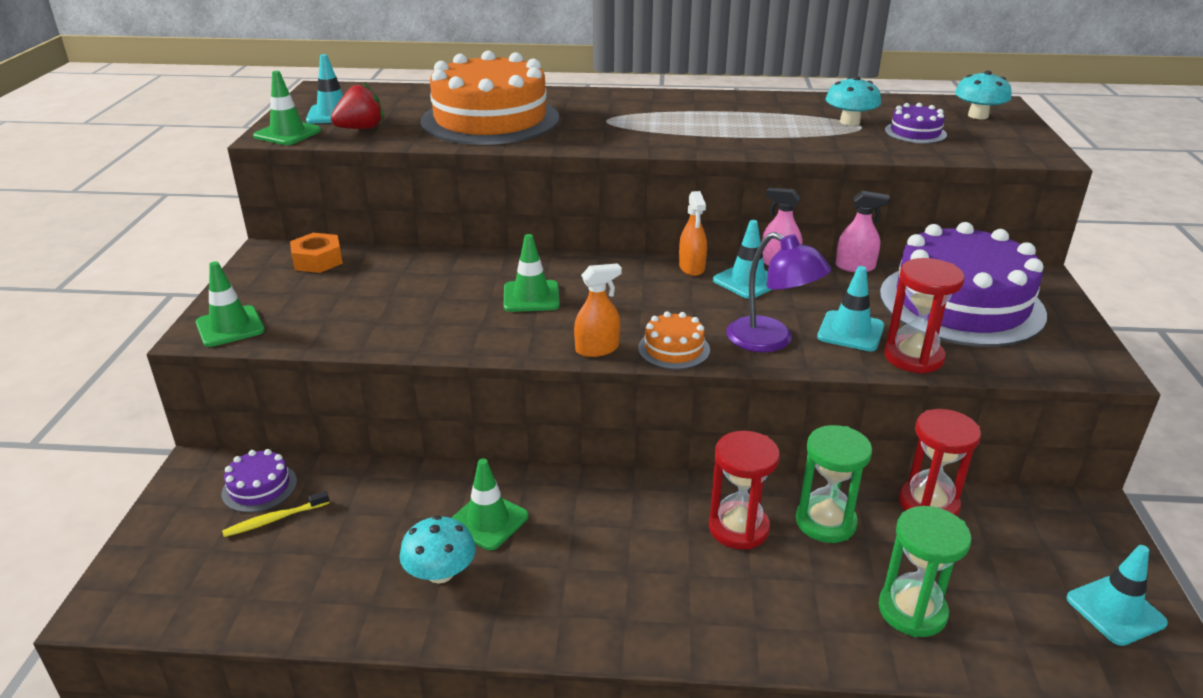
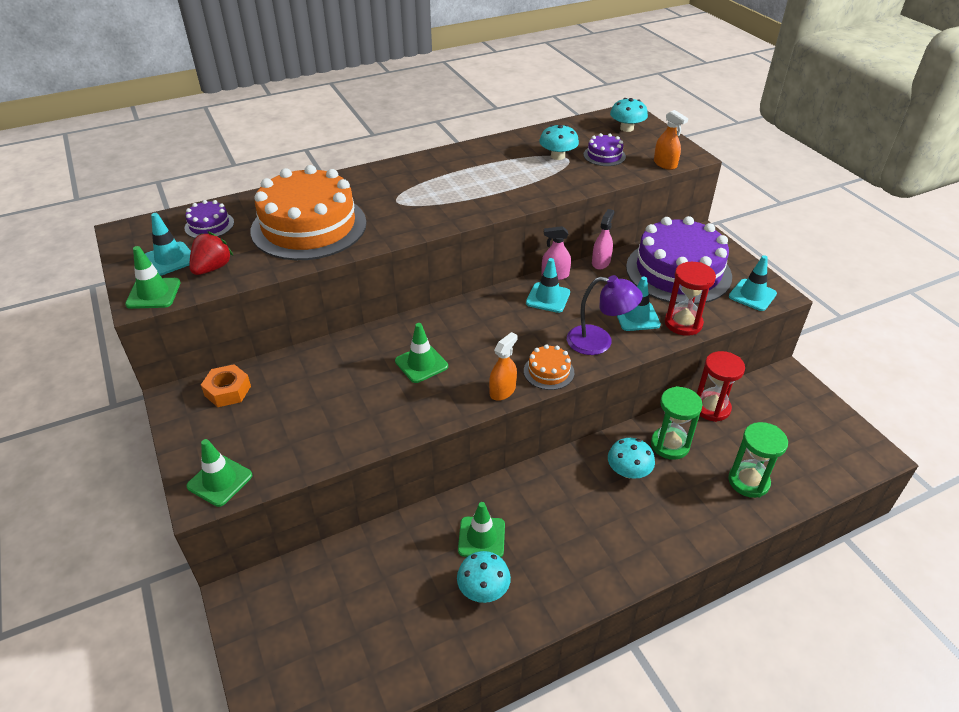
camera: 30 degrees left, 10 degrees up
(259, 487) = (302, 589): purple cake -> purple cake (209, 225)
(274, 519) = (337, 607): yellow toothbrush -> none
(691, 267) = (504, 298): orange spray bottle -> orange spray bottle (665, 164)
(738, 528) = (628, 471): red hourglass -> turquoise mushroom
(855, 267) = (601, 262): pink spray bottle -> pink spray bottle turned 45 degrees counterclockwise
(1115, 610) = (833, 435): turquoise traffic cone -> turquoise traffic cone (752, 295)

